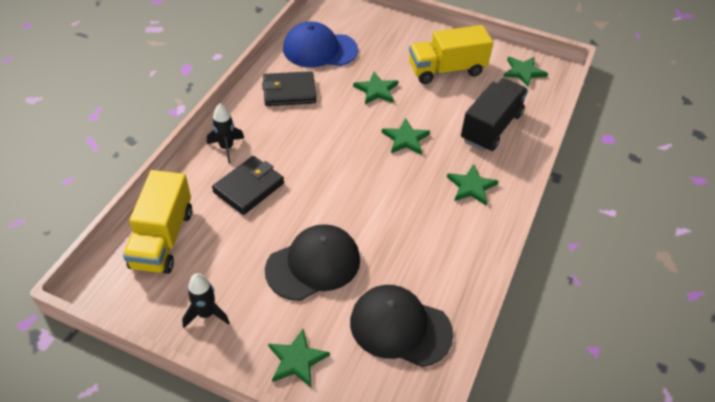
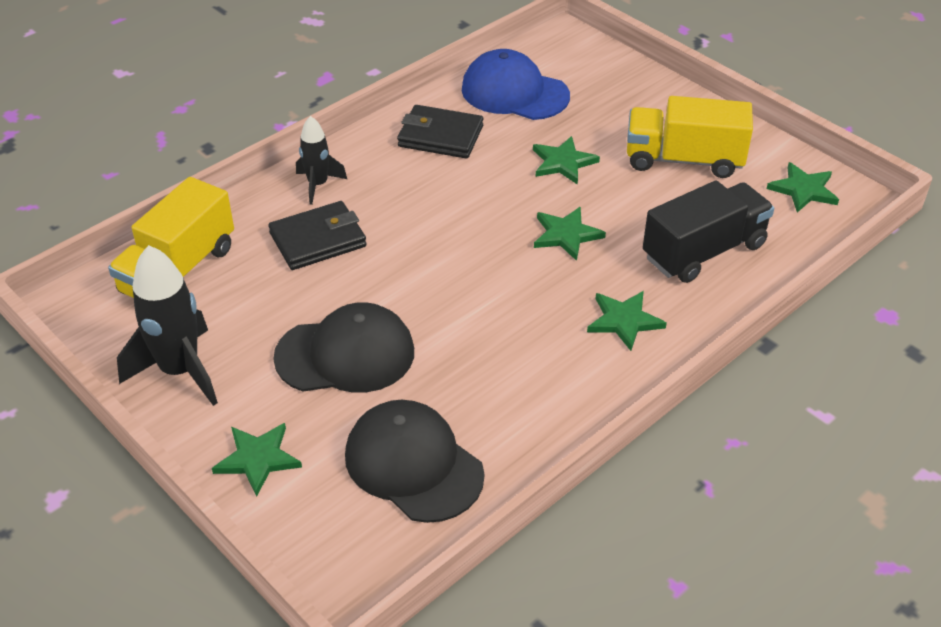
camera: 25 degrees right, 5 degrees down
(206, 314) = (180, 371): black rocket -> black rocket, size x1.71

